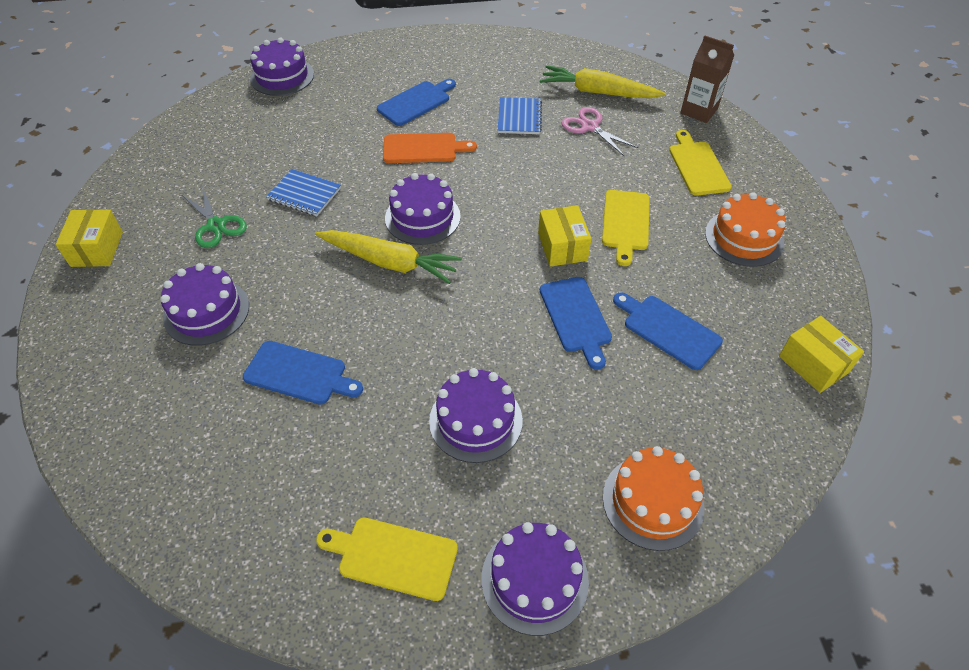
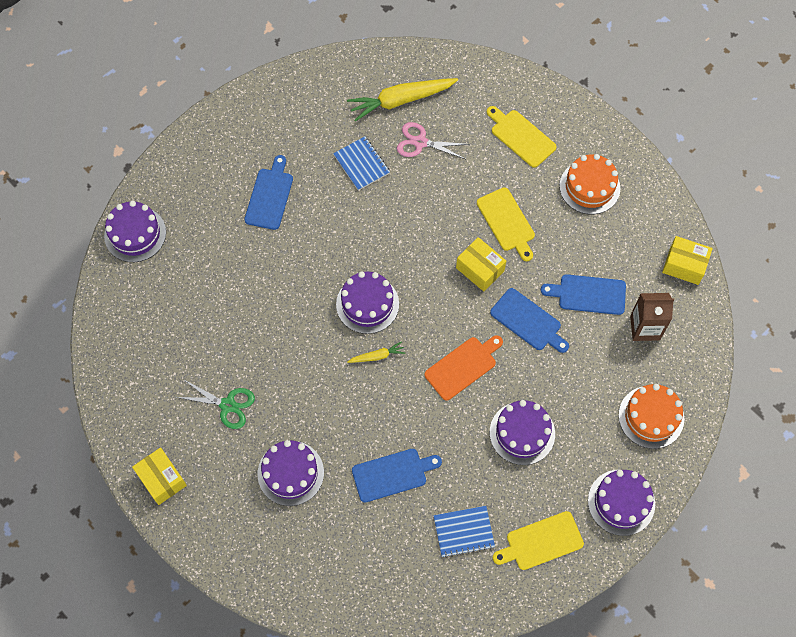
camera: 35 degrees left, 15 degrees up
(304, 194) = (265, 338): blue notebook -> blue notebook (463, 532)
(390, 262) = (377, 356): yellow carrot -> yellow carrot, size x0.48
(423, 148) = (315, 240): orange cutting board -> orange cutting board (462, 366)
(699, 111) = (487, 77): brown carton -> brown carton (645, 328)

